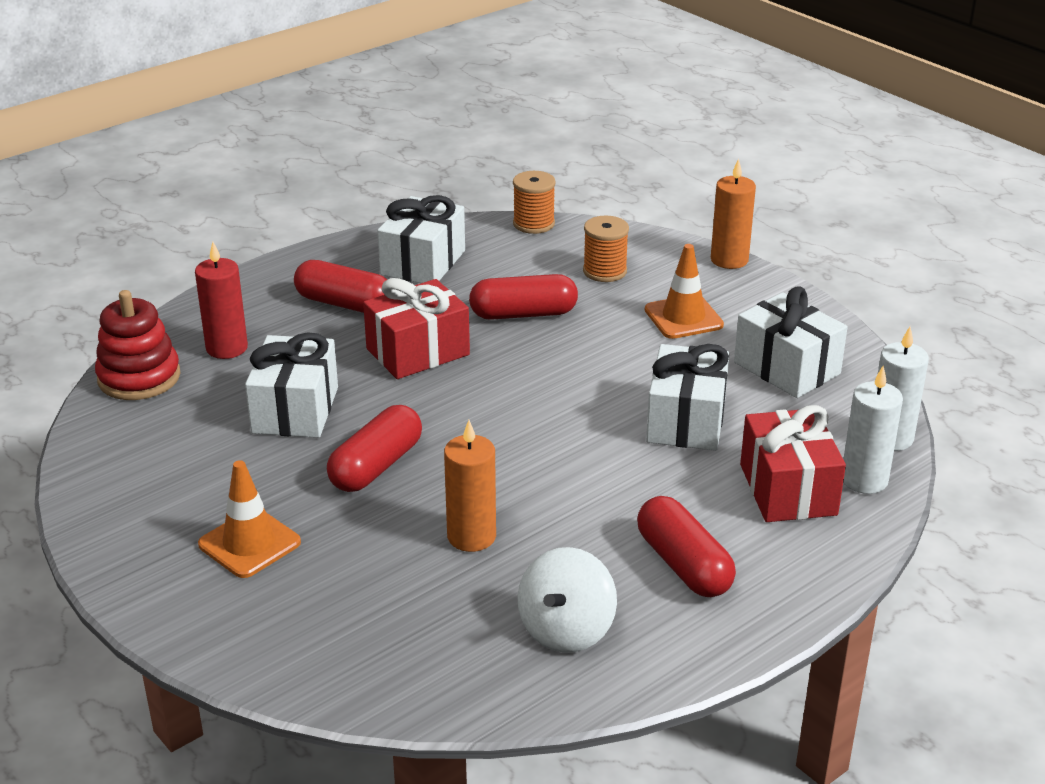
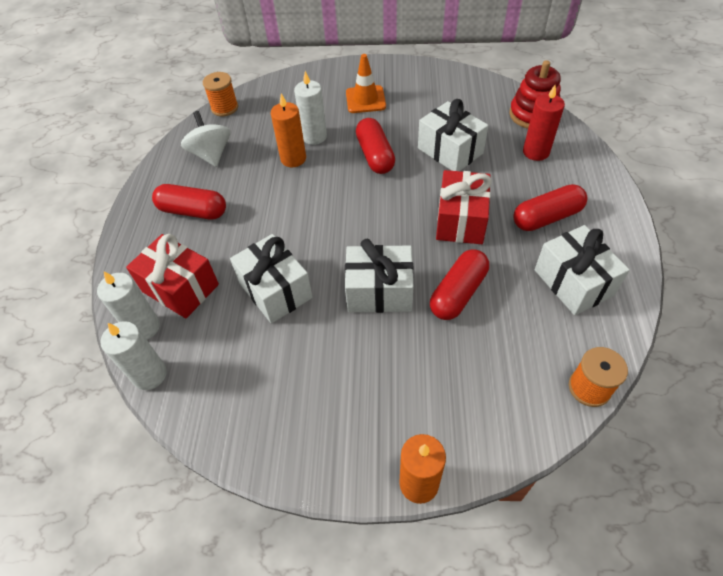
camera: 135 degrees right, 20 degrees up
(400, 545) = (314, 137): none -> white candle
(604, 271) = (474, 379): orange spool -> orange spool (224, 108)
(683, 317) = (371, 377): orange traffic cone -> none
(787, 368) = (261, 386): white gift -> white gift (379, 291)

